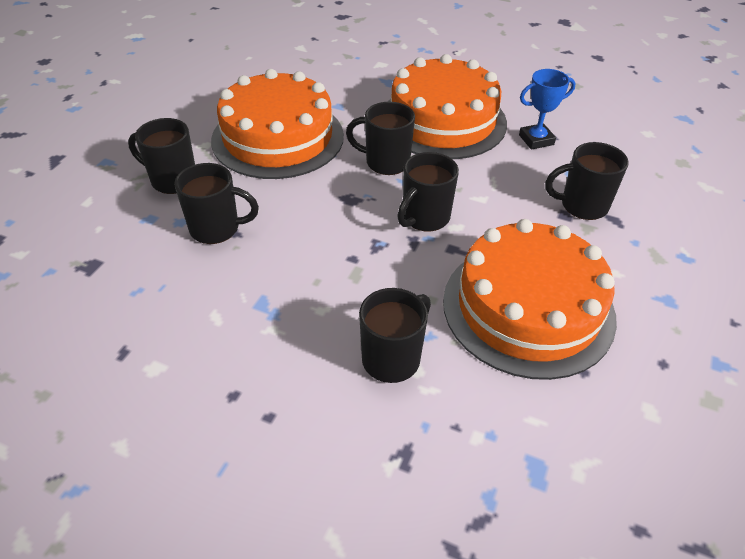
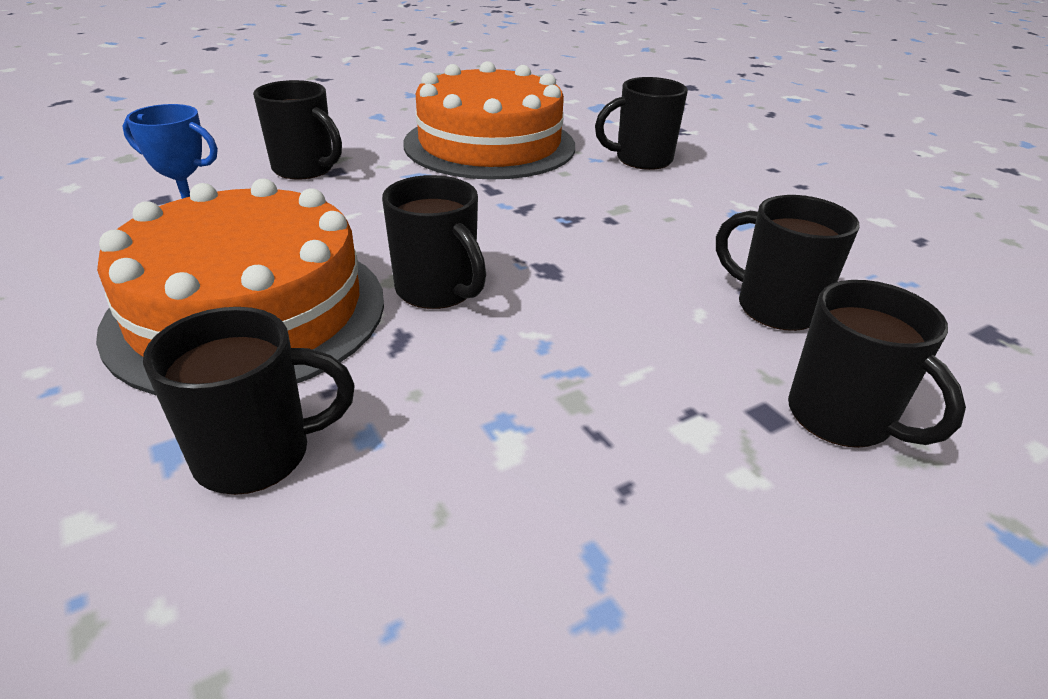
camera: 145 degrees left, 10 degrees down
(278, 137) = (572, 417): orange cake -> none
(424, 218) = (482, 219): black mug -> black mug (257, 455)

